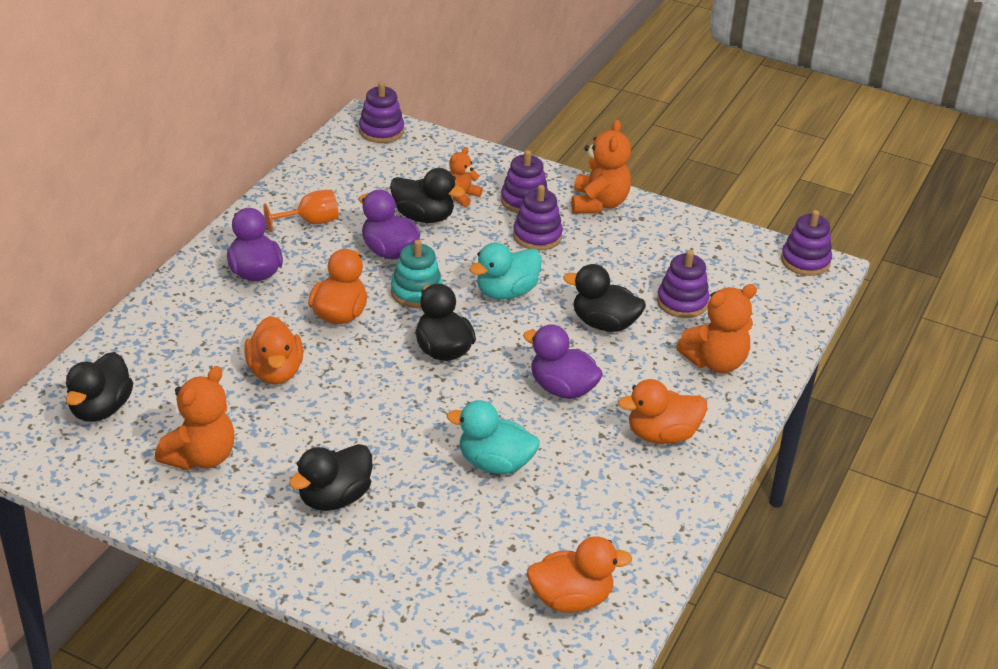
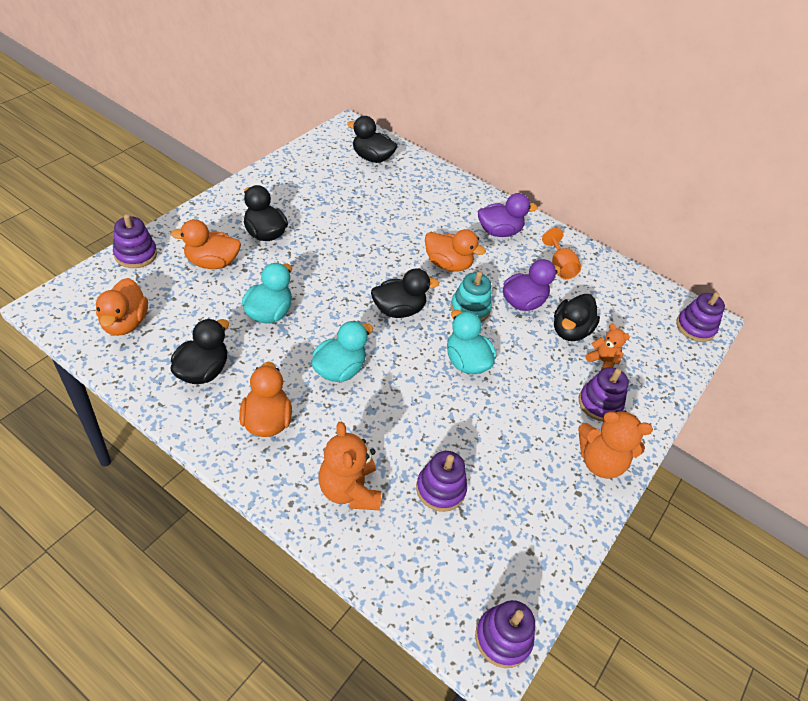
camera: 95 degrees right, 10 degrees up
(201, 457) = (319, 188): orange teddy bear -> none
(275, 372) = (391, 226): orange duck -> orange duck (212, 262)
(537, 236) = (545, 401): purple stacking toy -> purple stacking toy (136, 254)
(562, 388) = (339, 369): purple duck -> turquoise duck
(604, 324) = (416, 418): black duck -> black duck (202, 371)

